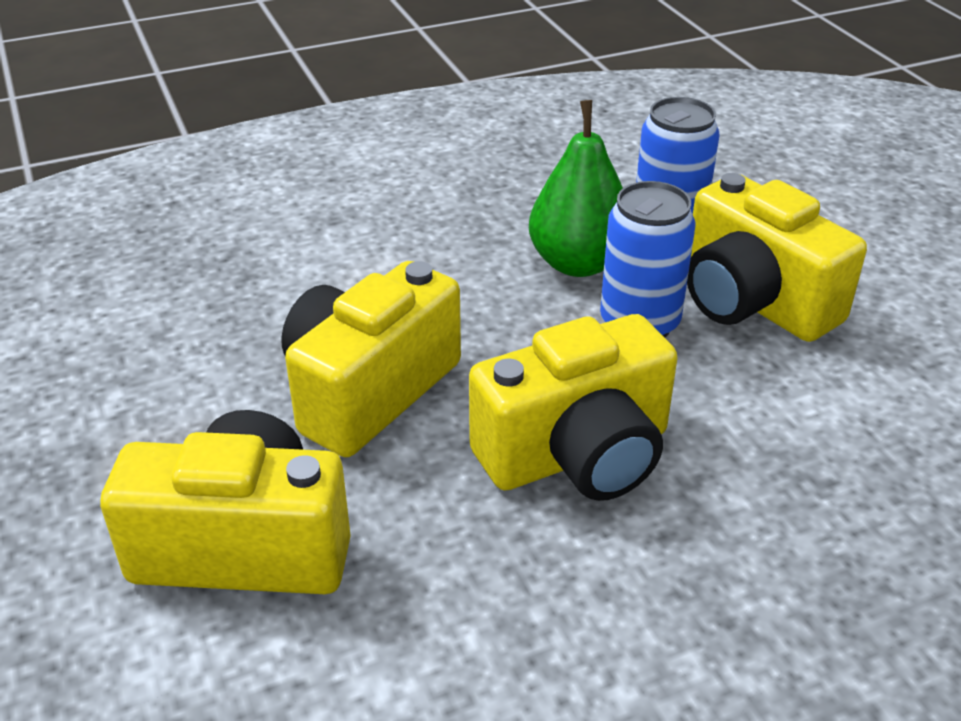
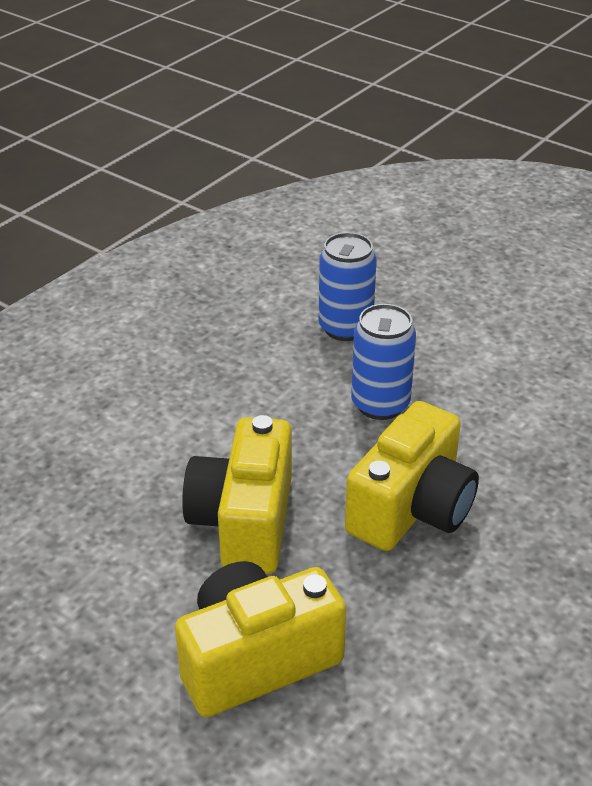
camera: 30 degrees left, 0 degrees up
(578, 263) = (307, 375): green pear -> none
(753, 301) = (437, 362): yellow camera -> none

